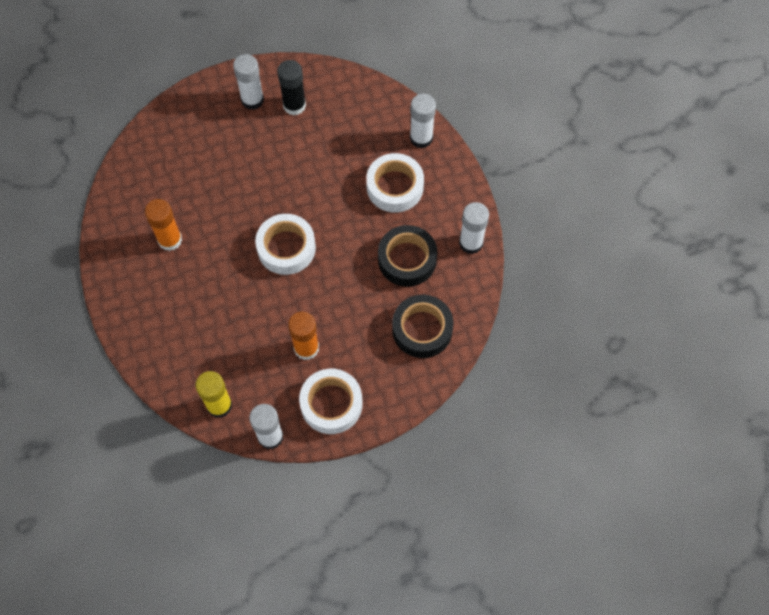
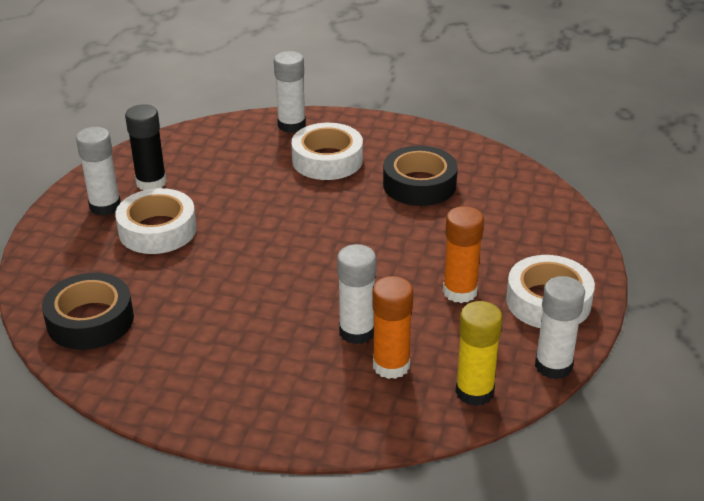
camera: 55 degrees left, 30 degrees down
(170, 240) = (203, 340): orange glue stick -> orange glue stick (391, 365)
(286, 248) = (317, 256): white tape -> white tape (157, 230)
(422, 329) = (511, 206): black tape -> black tape (90, 320)
(471, 243) = (441, 142): white glue stick -> white glue stick (357, 332)

